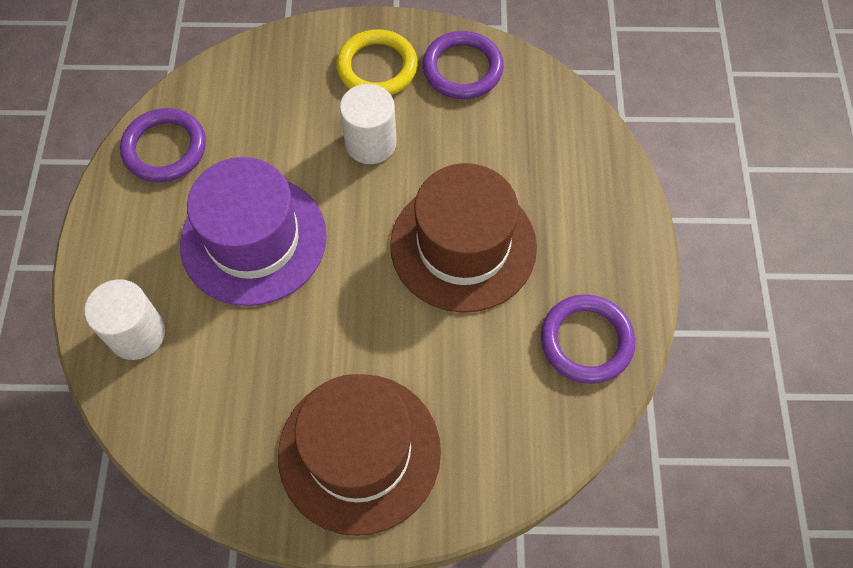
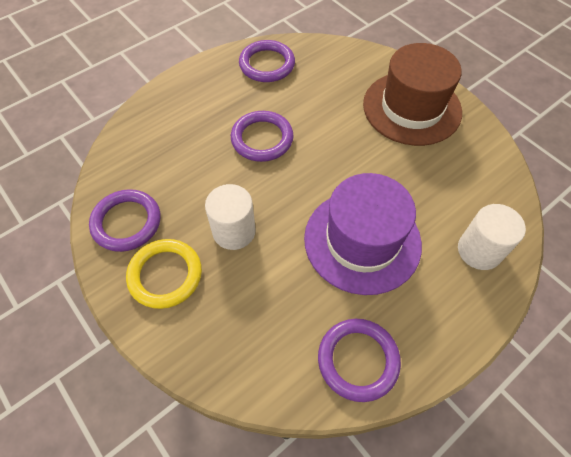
camera: 130 degrees left, 5 degrees down
(463, 246) = (262, 139): brown hat -> purple ring

